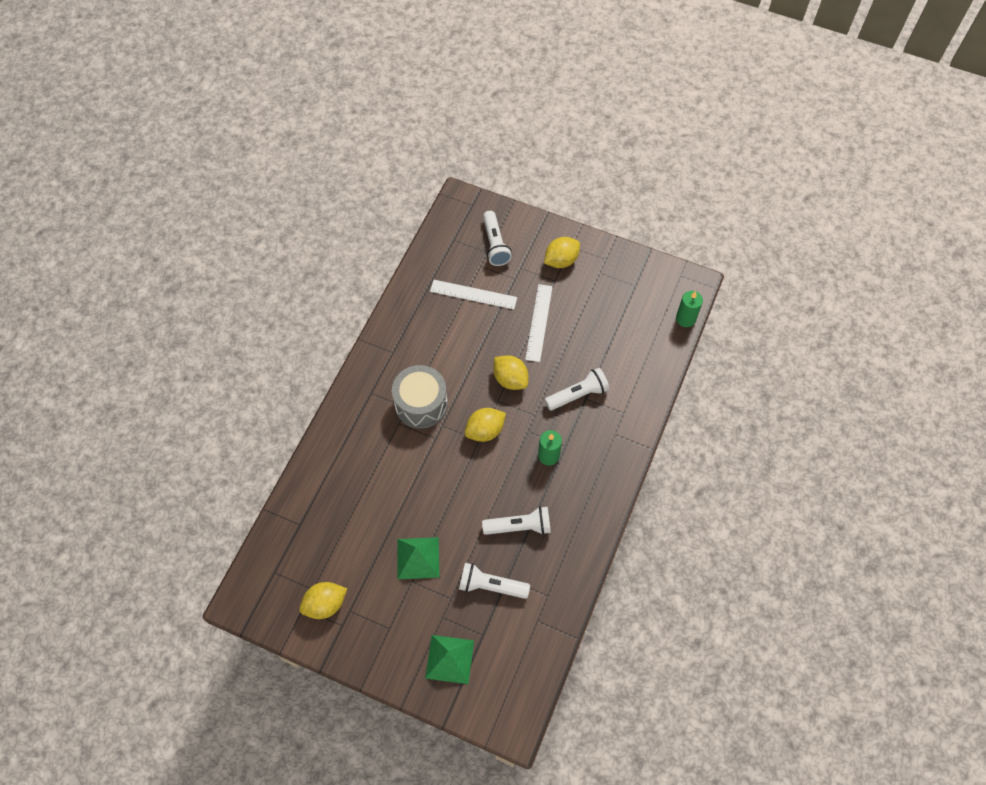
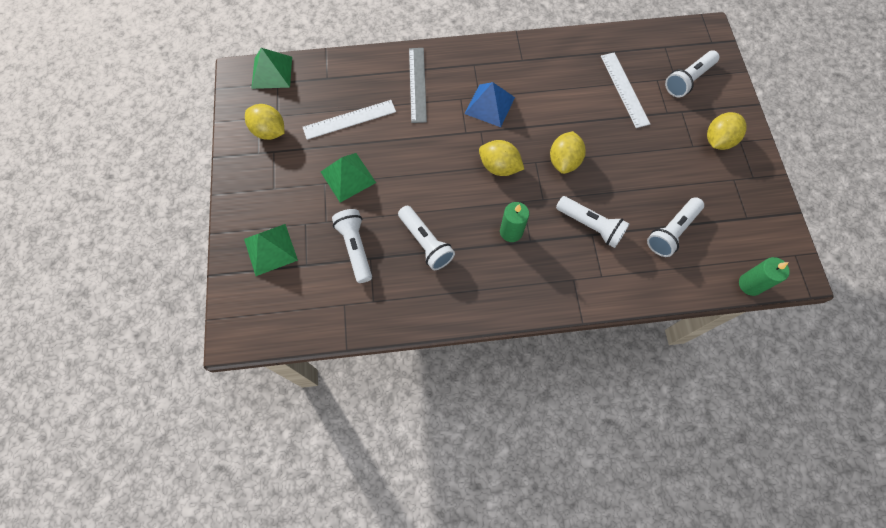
camera: 60 degrees right, 5 degrees up
(258, 571) = (272, 72): none -> green pyramid
(360, 450) = (417, 84): none -> grey ruler
(421, 404) = (489, 105): grey drum -> blue pyramid
(539, 322) = (639, 155): white ruler -> white ruler (349, 119)
(561, 260) = (718, 140): yellow lemon -> yellow lemon turned 75 degrees counterclockwise
(616, 342) = (671, 231): none -> white flashlight

